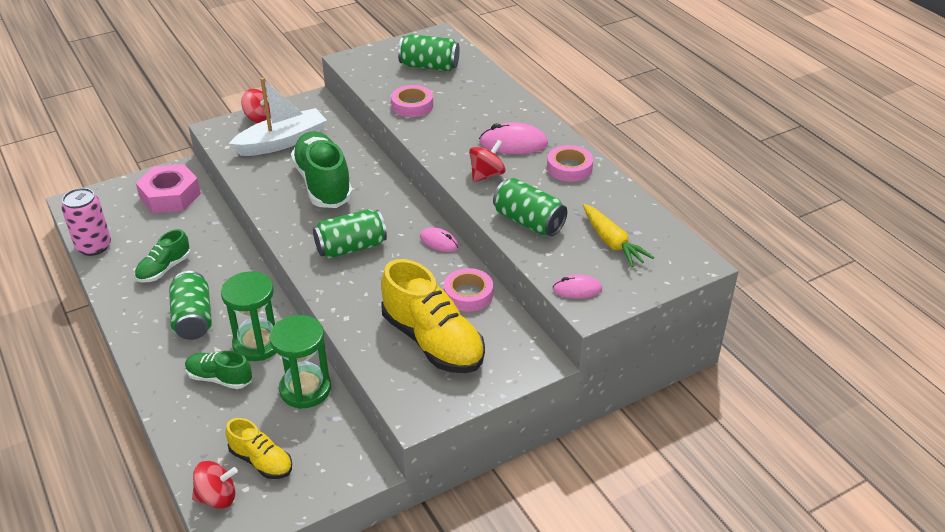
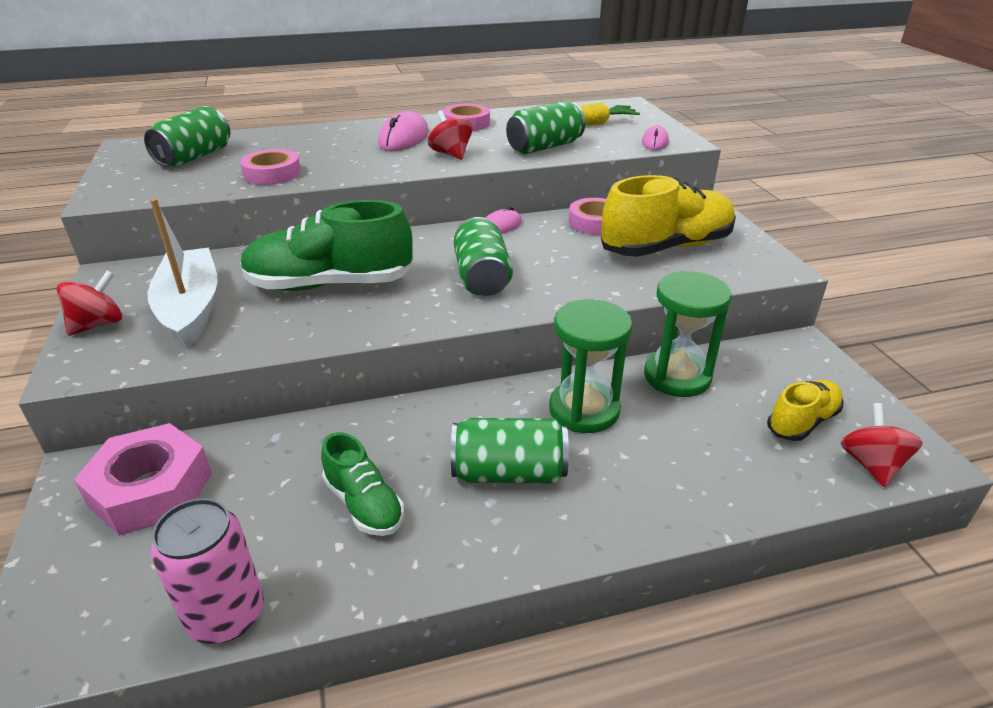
camera: 75 degrees left, 5 degrees down
(219, 378) = (648, 450): green shoe -> none

